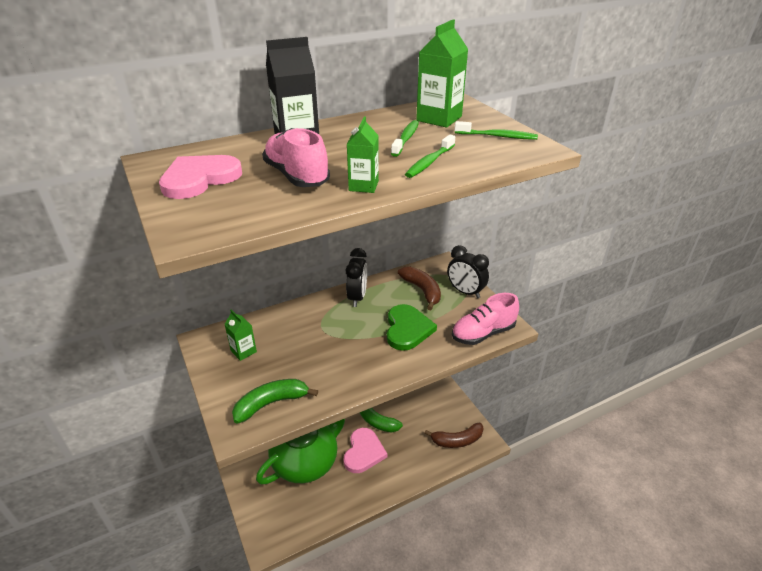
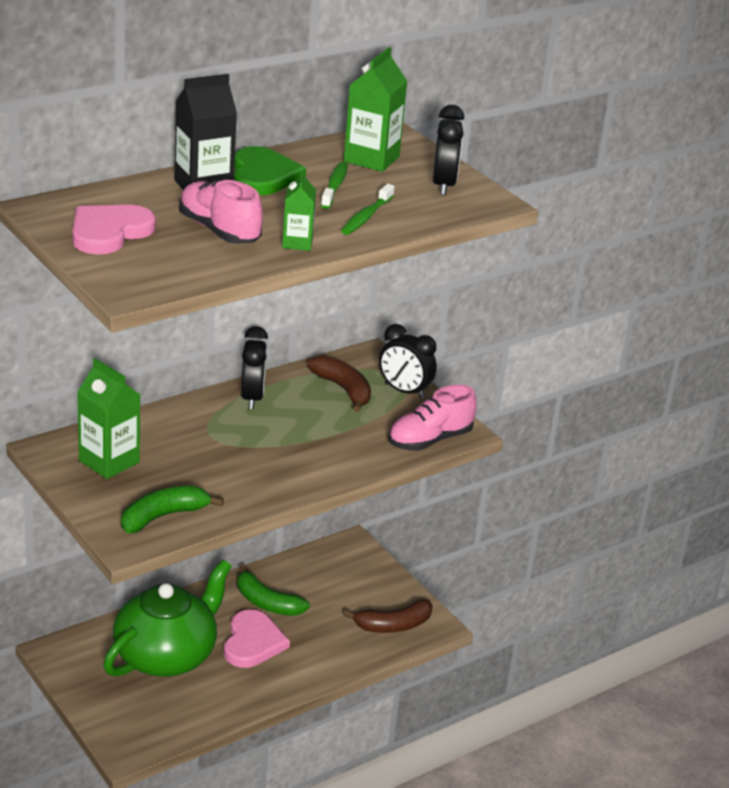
camera: 10 degrees left, 5 degrees down
(243, 351) = (109, 461): green carton -> green carton, size x1.68
(407, 329) = (328, 436): green heart -> green heart (263, 176)
(497, 136) = (443, 185): green toothbrush -> black clock

